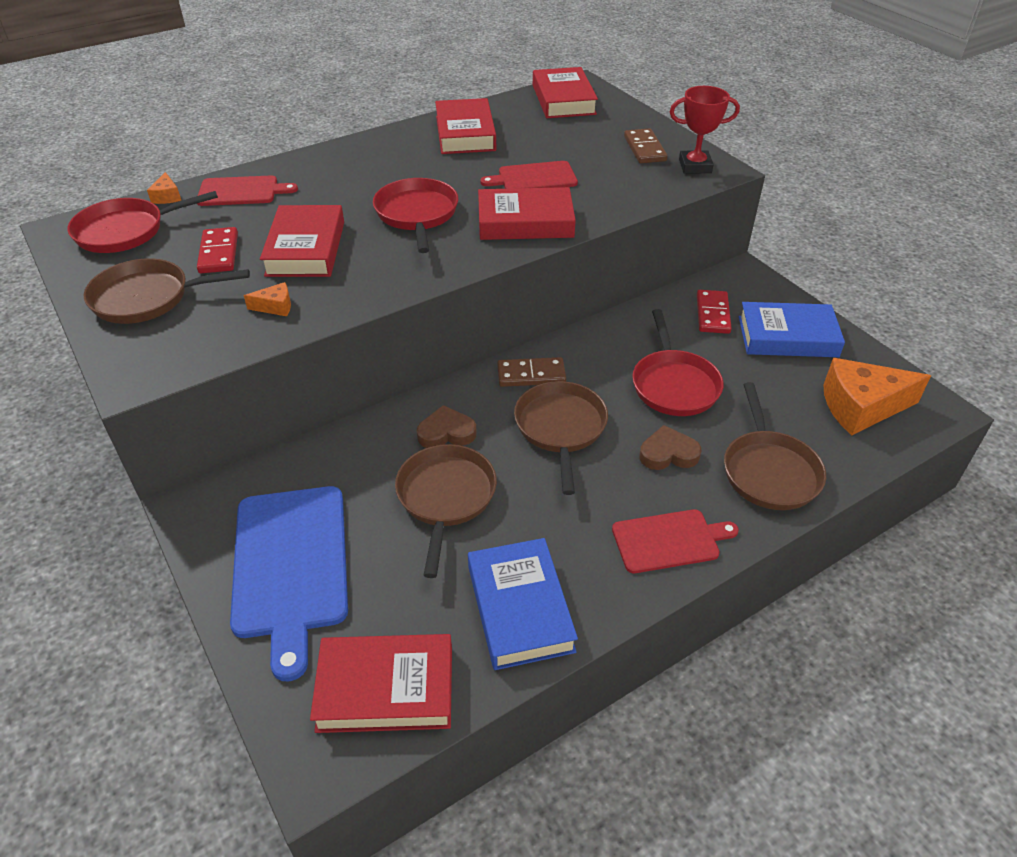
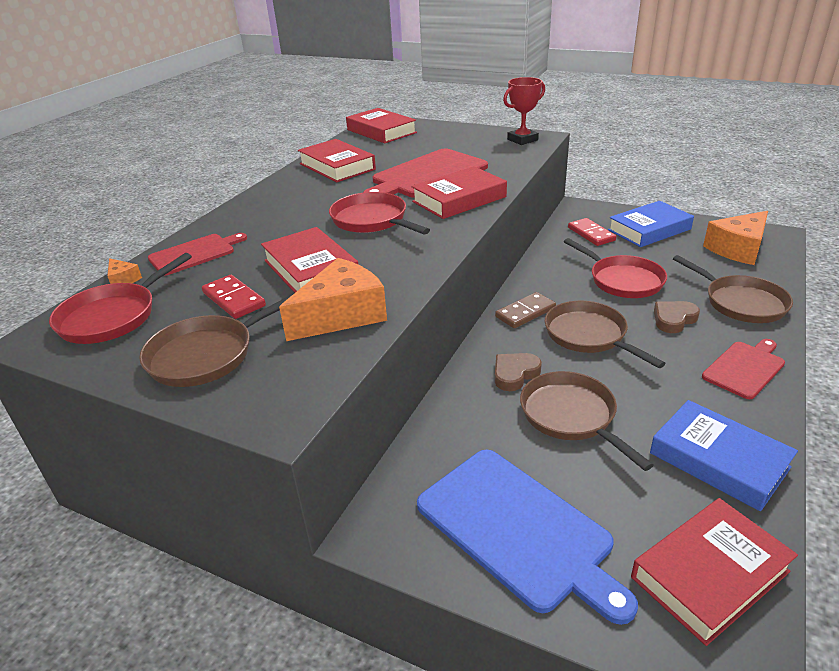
camera: 30 degrees left, 10 degrees down
(275, 307) = (341, 315): orange cheese -> orange cheese, size x2.30
(534, 178) = (427, 175): red cutting board -> red cutting board, size x1.72
(644, 149) = (477, 140): brown domino -> none

